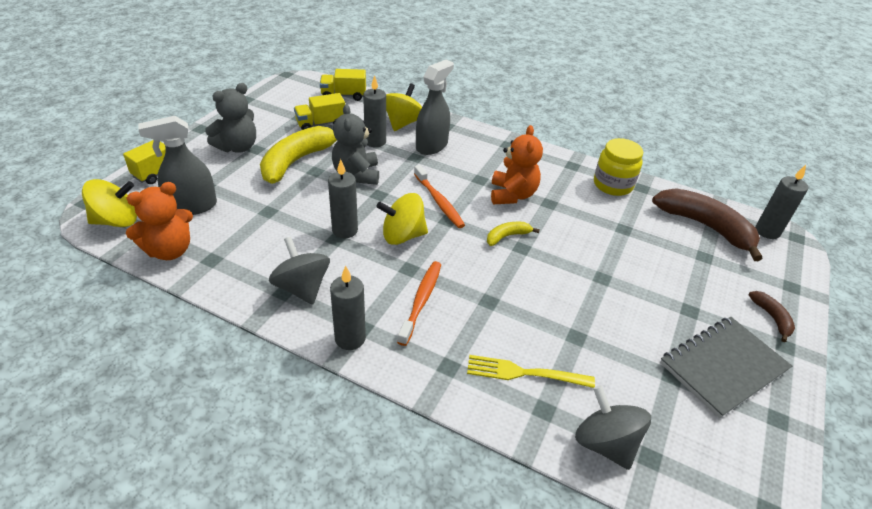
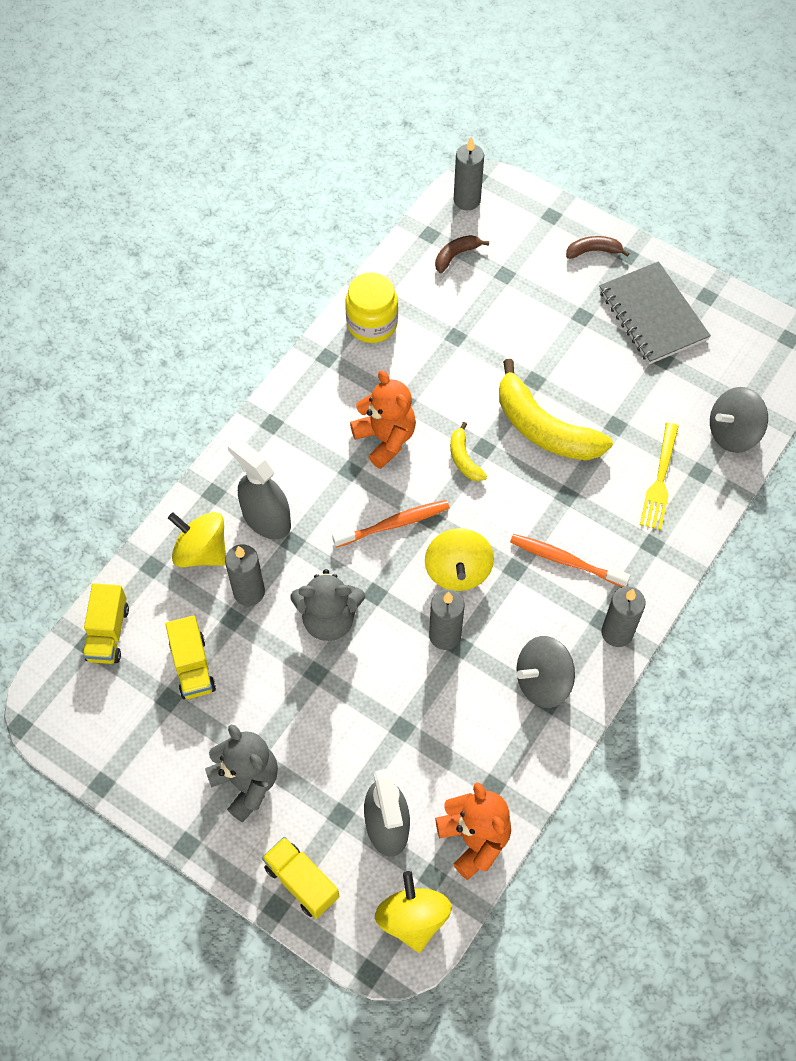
camera: 80 degrees left, 20 degrees up
(297, 161) = (290, 696): yellow banana -> yellow banana (544, 428)
(512, 195) = (385, 439): orange teddy bear -> orange teddy bear turned 45 degrees clockwise
(705, 226) = (456, 255): brown banana -> brown banana, size x0.47

